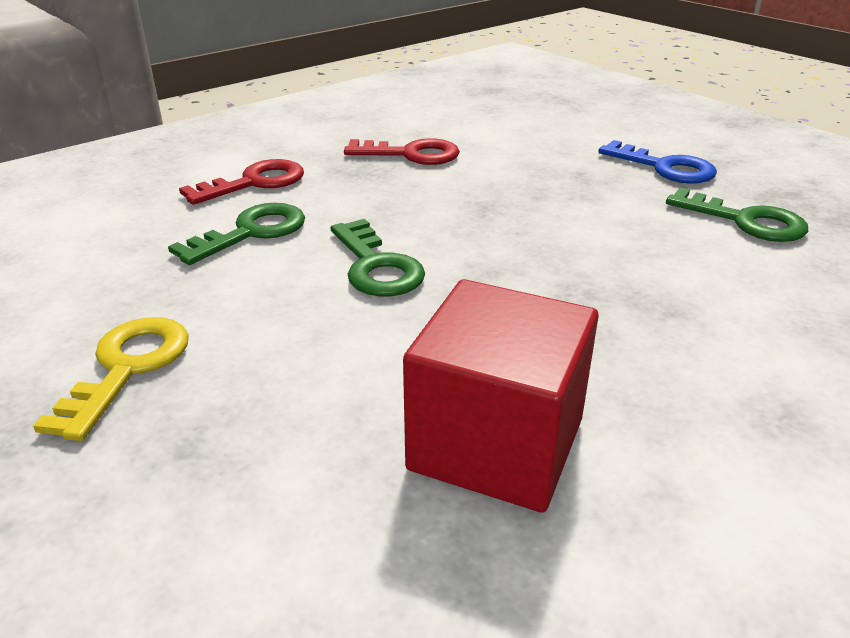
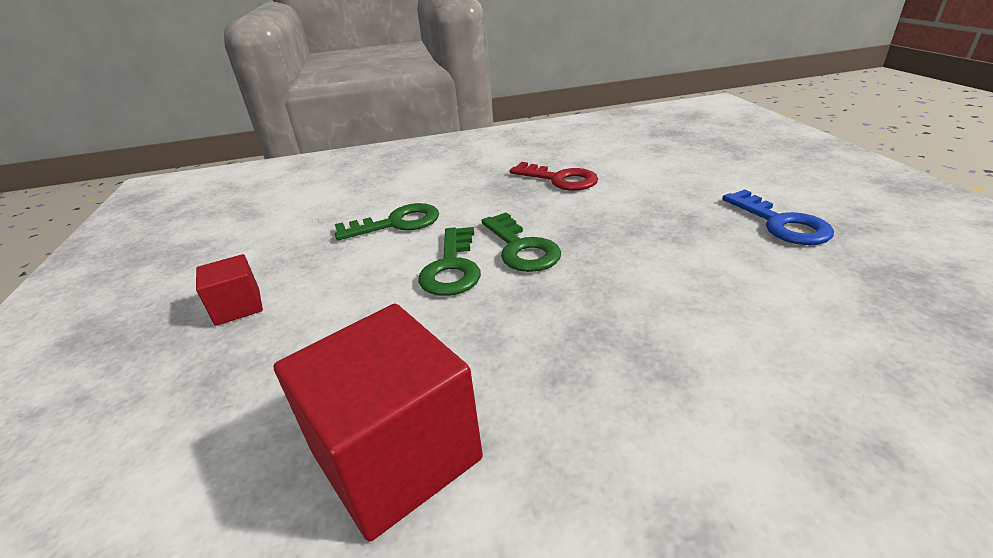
camera: 30 degrees right, 0 degrees up
(127, 368) = (238, 307): yellow key -> red cube
(254, 183) = (433, 186): red key -> none
(745, 221) = (828, 295): green key -> green key (521, 248)

